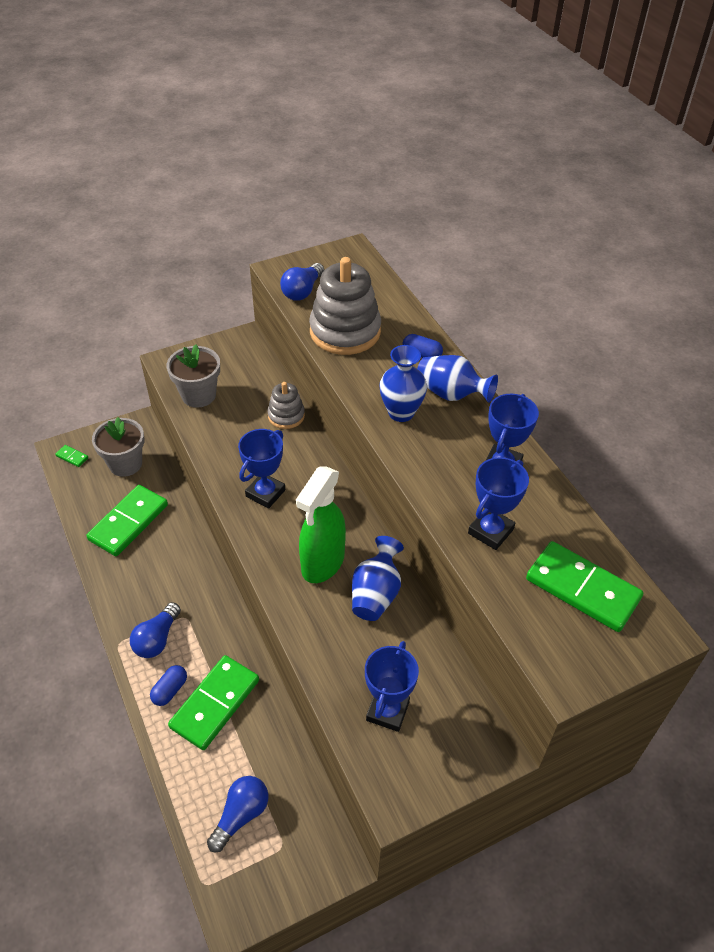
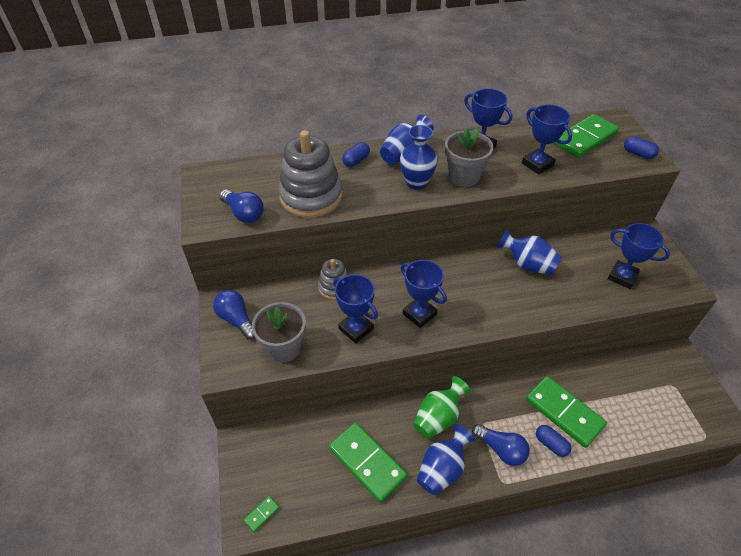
camera: 75 degrees left, 0 degrees up
(125, 464) = (290, 460): grey flower pot -> grey flower pot (464, 176)
(128, 586) = (442, 469): none -> blue vase
(188, 575) = (438, 417): none -> green vase
(233, 443) = (356, 329): none -> blue trophy
(241, 815) = (653, 407): blue light bulb -> blue light bulb (237, 320)
(322, 563) = (497, 289): green spray bottle -> none
(575, 662) = (638, 154): none -> blue capsule

